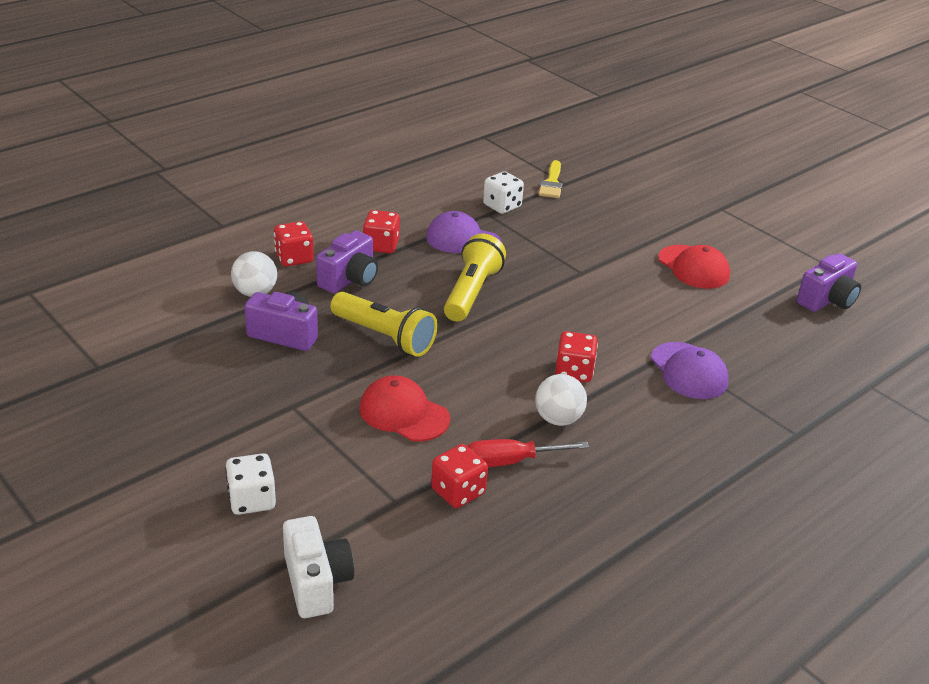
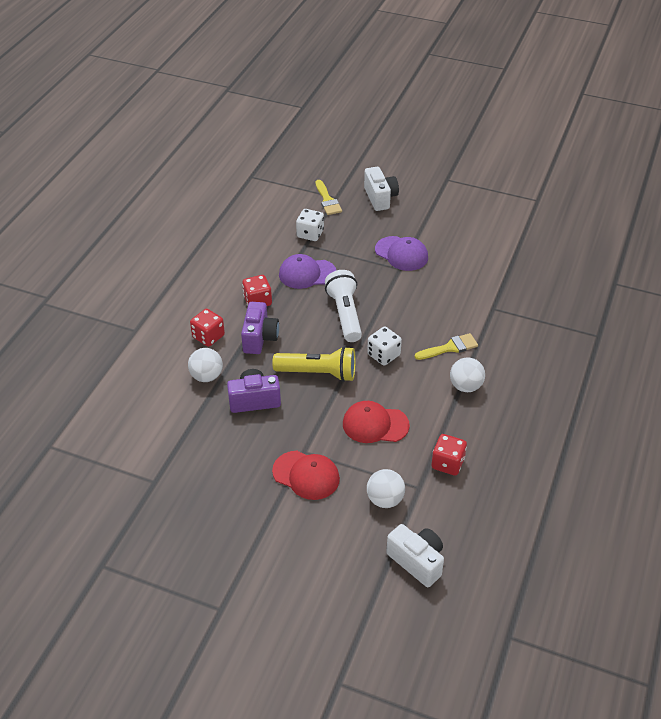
camera: 25 degrees left, 10 degrees up
(252, 500) = (335, 528): white dice -> white dice (383, 355)
(341, 496) = (385, 499): none -> white ball
(471, 292) = (345, 314): yellow flashlight -> white flashlight
(510, 461) = (461, 429): red screwdriver -> none
(574, 372) = (450, 347): red dice -> yellow brush
(618, 200) = (380, 198): none -> white camera
(689, 371) = (513, 317): purple cap -> purple cap (401, 254)
(693, 267) = (463, 235): red cap -> red cap (306, 475)
(827, 300) = (554, 229): purple camera -> none

